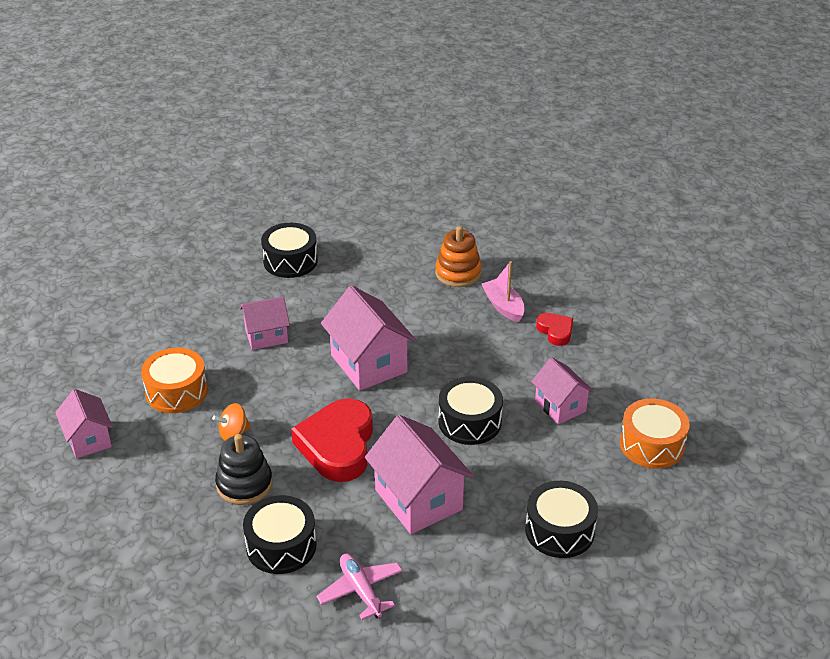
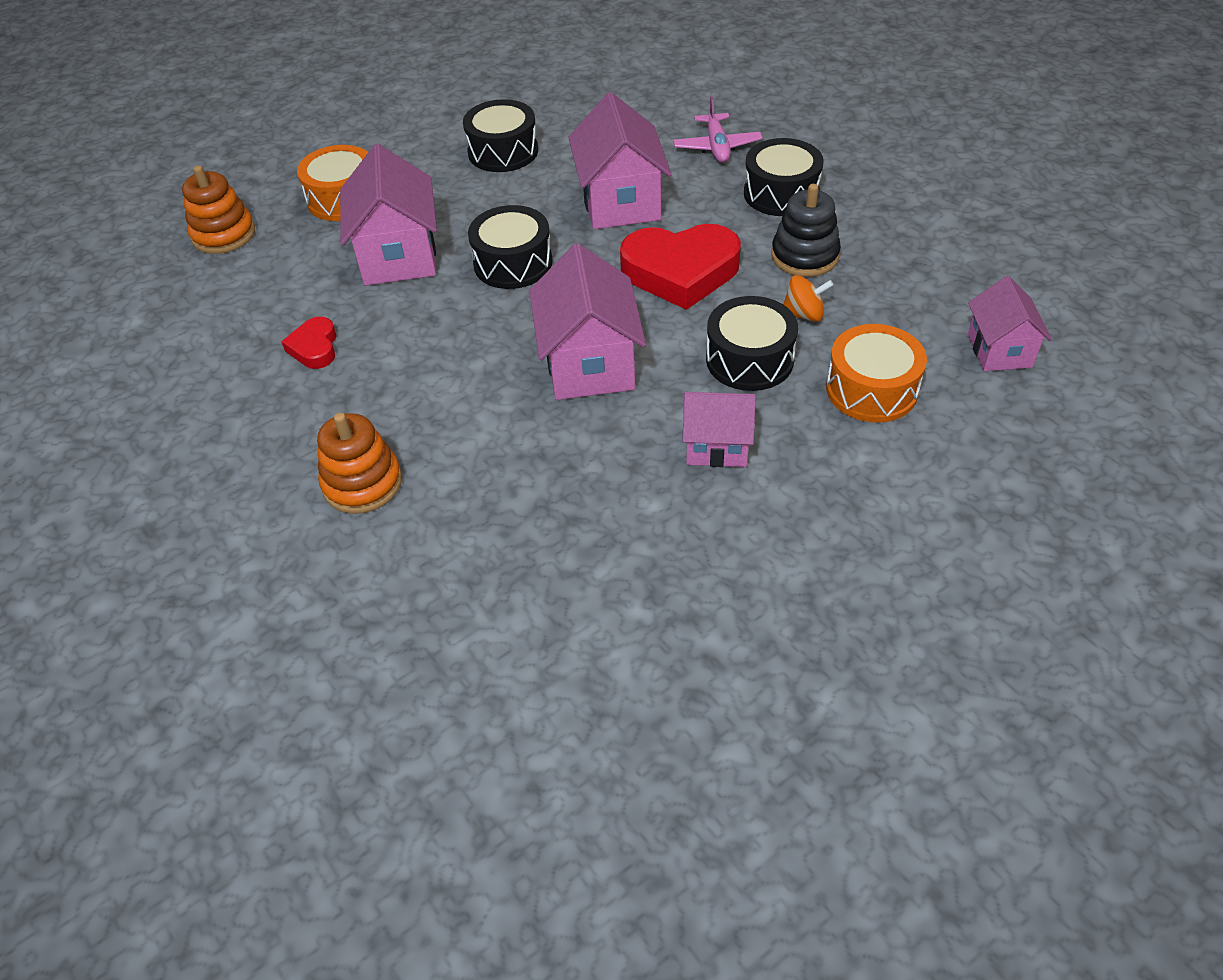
camera: 155 degrees left, 10 degrees up
(290, 261) = (621, 596): black drum -> black drum (749, 359)
(337, 446) = (680, 272): red heart -> red heart turned 60 degrees clockwise
(503, 306) = (347, 404): pink boat -> none
(560, 406) = (398, 256): pink house -> pink house, size x1.62
(709, 390) = (223, 234): none -> orange stacking toy

